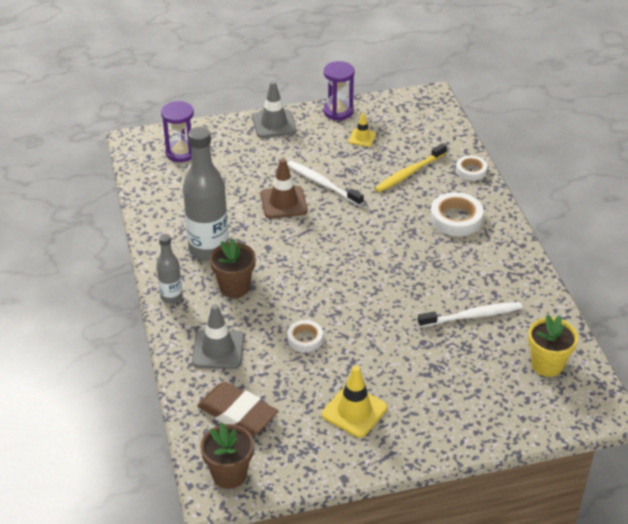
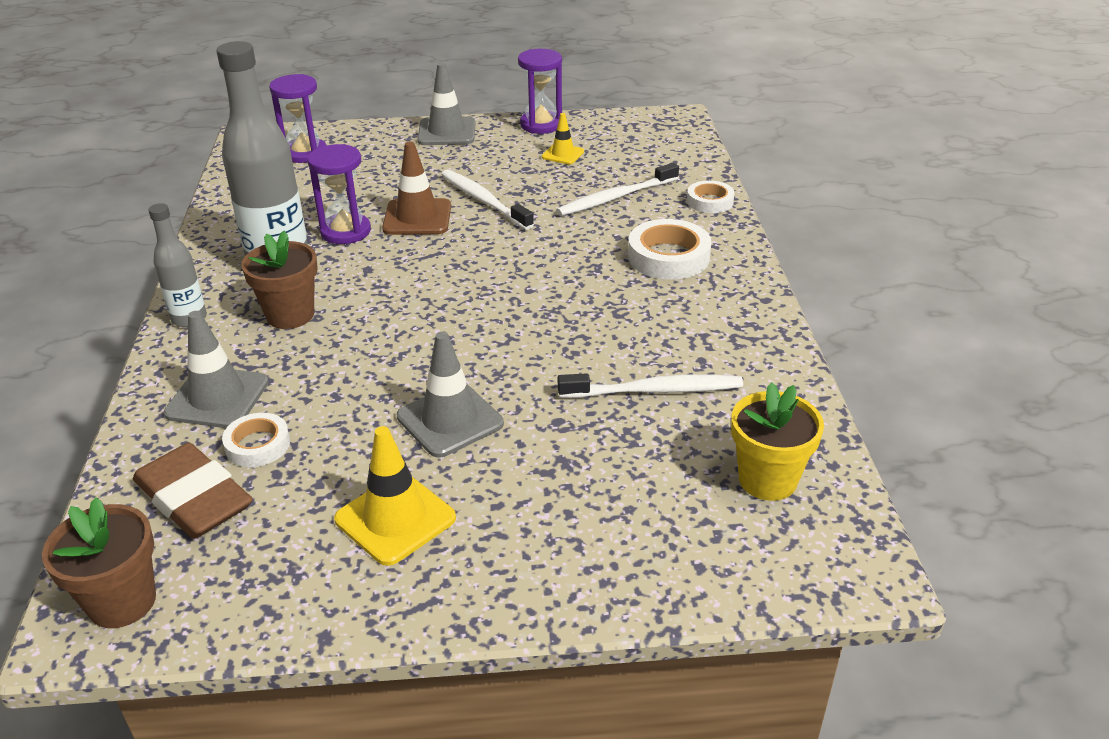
camera: 10 degrees right, 5 degrees down
(240, 218) = (345, 231): none -> purple hourglass
(305, 339) = (363, 396): white tape -> white tape (257, 445)
(361, 348) = (450, 420): none -> grey traffic cone
(409, 173) = (615, 198): yellow toothbrush -> white toothbrush

